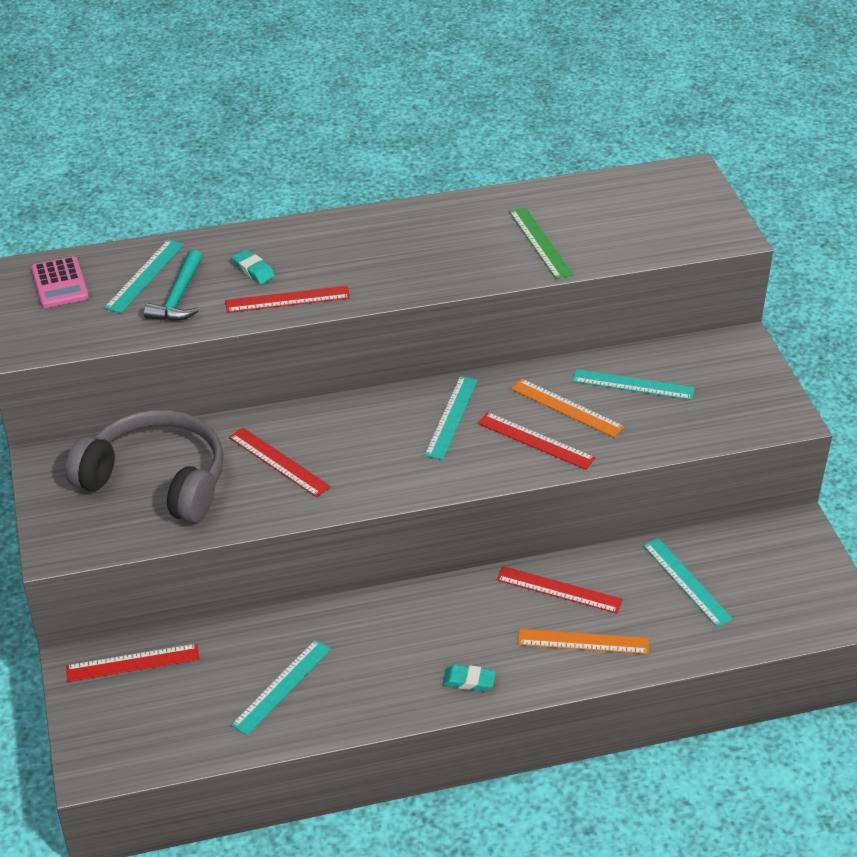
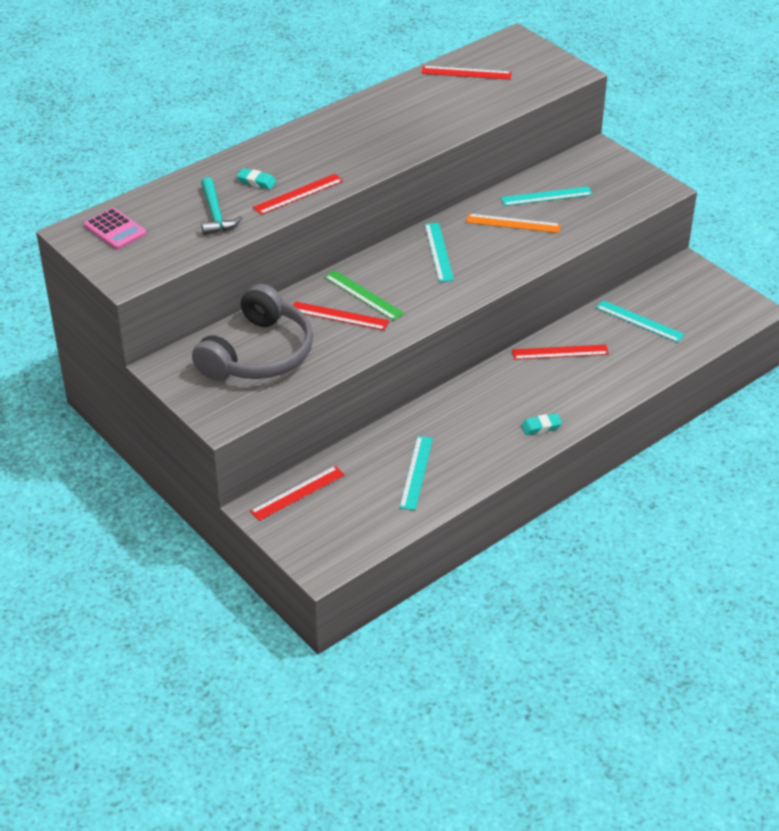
camera: 25 degrees left, 0 degrees up
(145, 276) = (177, 207): turquoise ruler -> none
(157, 480) = (259, 354): grey headphones -> grey headphones turned 120 degrees clockwise
(535, 440) = (508, 250): red ruler -> red ruler (466, 73)
(540, 243) = (448, 110): green ruler -> green ruler (363, 295)
(583, 642) = (599, 379): orange ruler -> none

